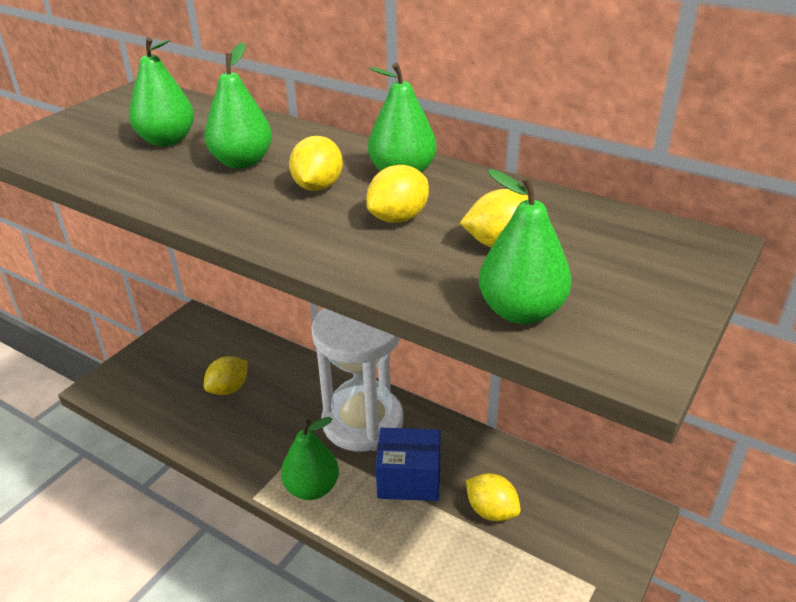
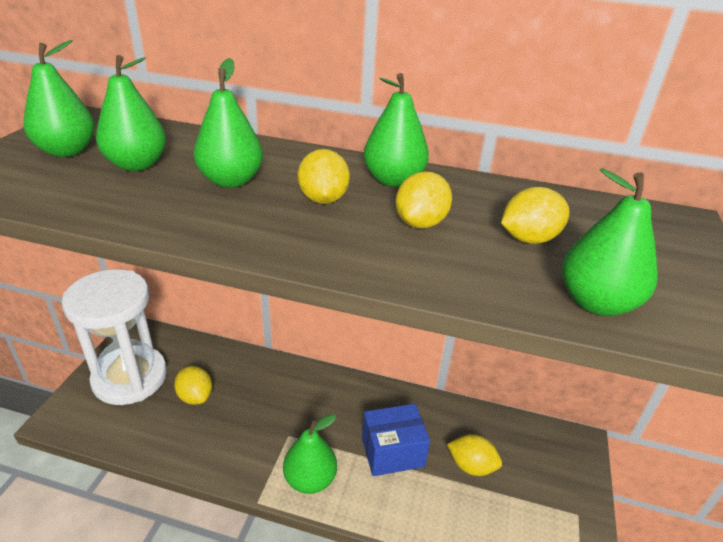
camera: 20 degrees left, 0 degrees up
(114, 124) = (67, 151): none -> green pear
(228, 389) = (195, 396): yellow lemon -> yellow lemon turned 60 degrees counterclockwise
(363, 422) = (332, 406): white hourglass -> white hourglass (130, 378)

